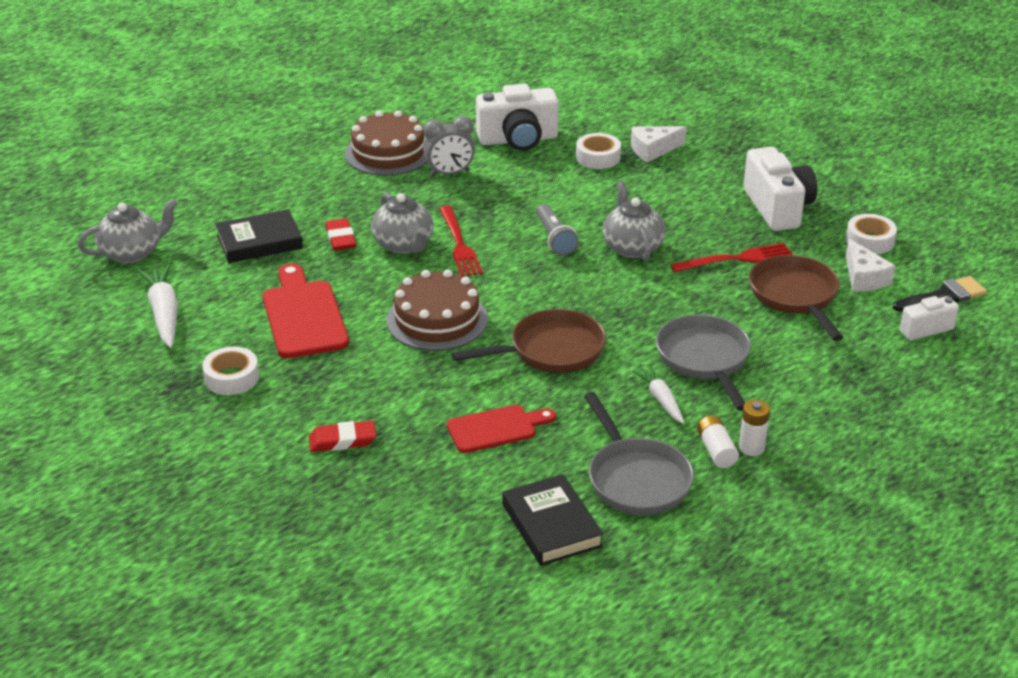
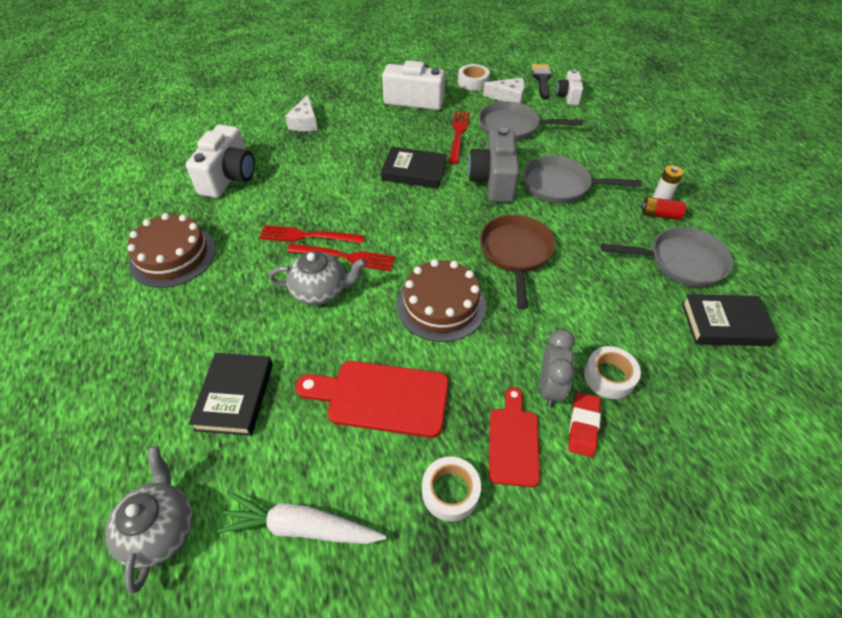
camera: 65 degrees left, 15 degrees up
(340, 238) = (278, 331): red eraser -> none
(449, 173) = (240, 229): grey clock -> grey clock (549, 388)
(470, 213) = (307, 236): none -> red fork
(496, 428) = (600, 316): red cutting board -> red cutting board (513, 441)
(554, 239) = (376, 204): grey flashlight -> none
(598, 157) = (290, 148): white tape -> white tape (609, 376)
(632, 247) = (414, 171): grey teapot -> black book
(661, 400) = (597, 220): white carrot -> none
(667, 307) = (493, 181): none -> grey camera
(716, 451) = (660, 215): white battery -> red battery
(795, 296) = (512, 127): brown pan -> grey pan

